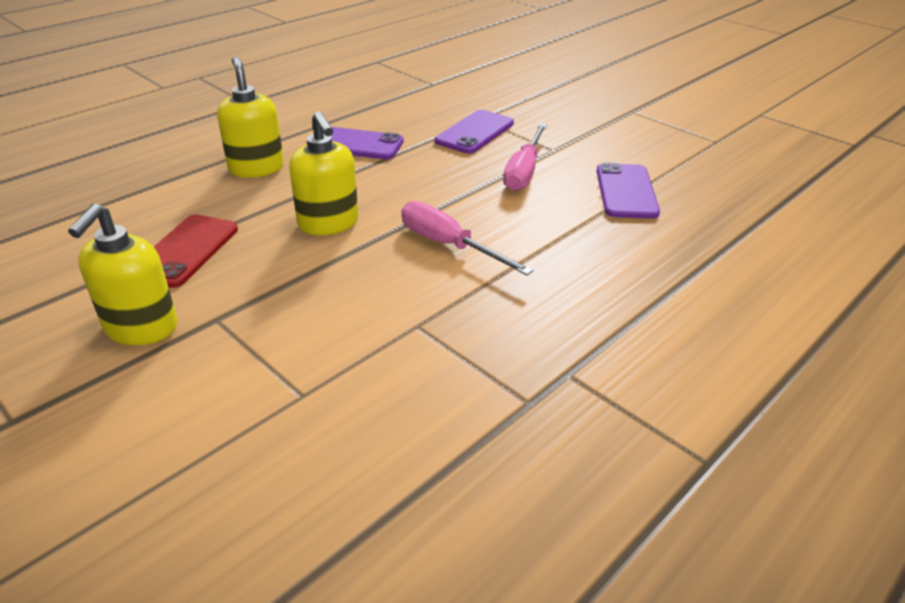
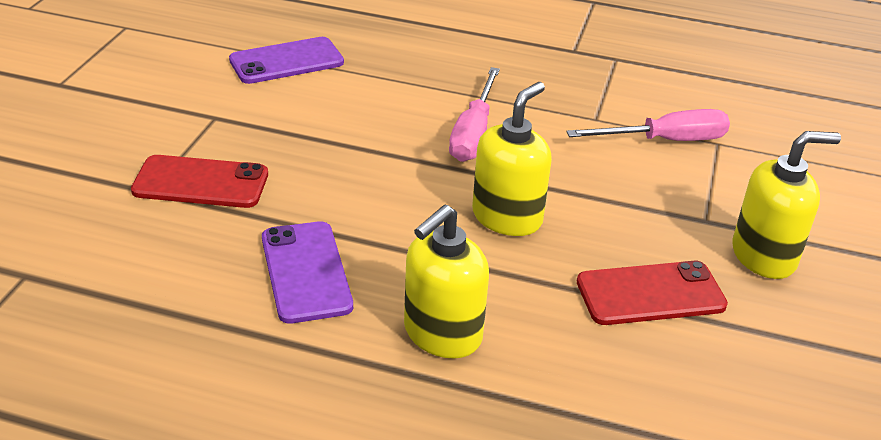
camera: 120 degrees left, 0 degrees up
(474, 132) = (201, 183): purple phone -> red phone
(524, 171) = (287, 125): pink screwdriver -> pink screwdriver (665, 141)

